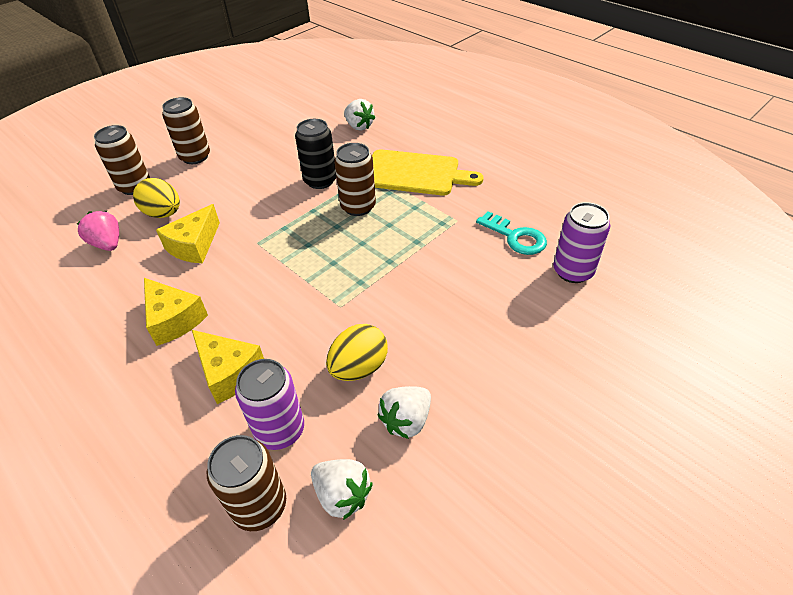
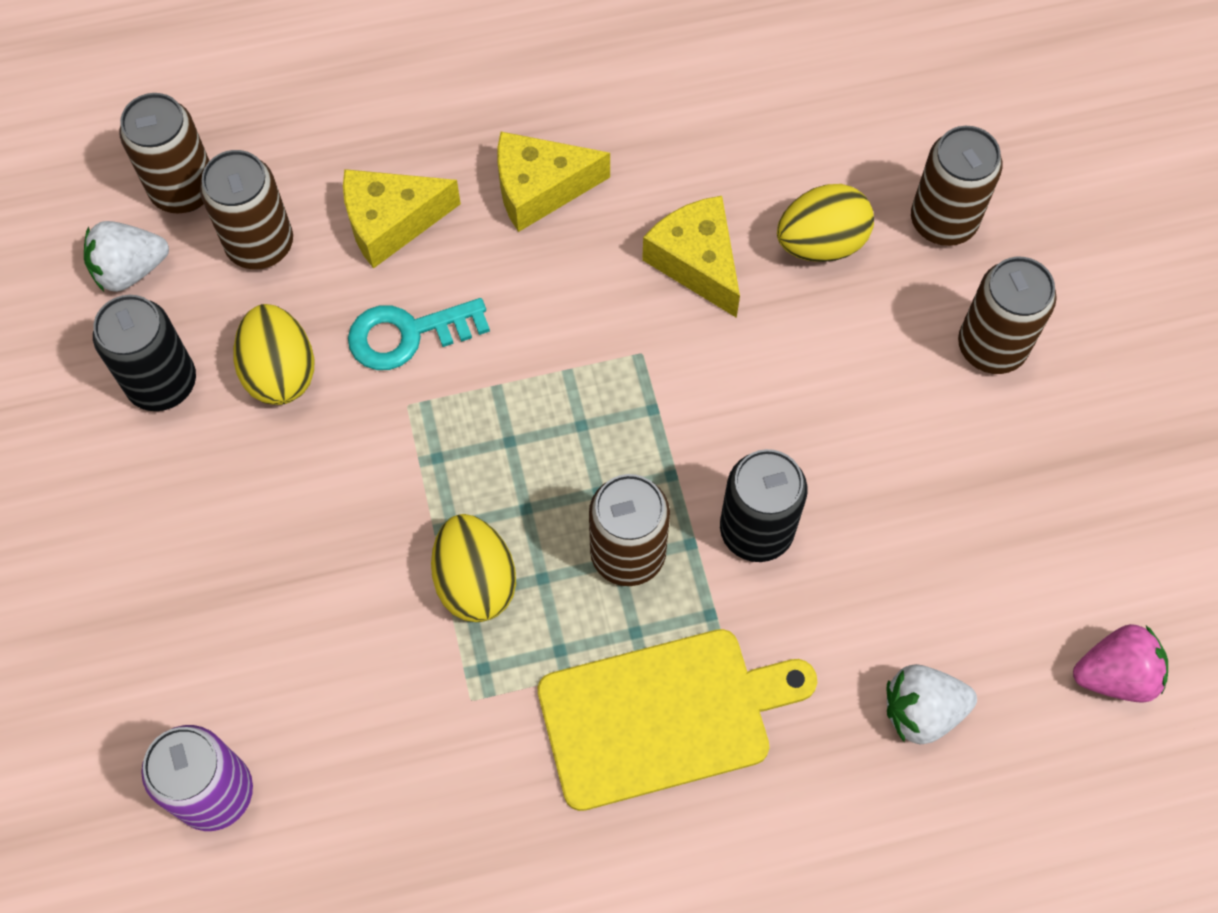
camera: 120 degrees right, 20 degrees up
(108, 244) = (786, 147): pink strawberry -> pink strawberry (1115, 675)
(280, 430) = (260, 244): purple can -> brown can
(406, 421) = (162, 383): white strawberry -> black can
(408, 241) = (475, 582): none -> yellow egg
(415, 173) = (663, 717): yellow cutting board -> yellow cutting board turned 150 degrees counterclockwise
(516, 237) = (356, 766): turquoise key -> turquoise key (407, 334)

